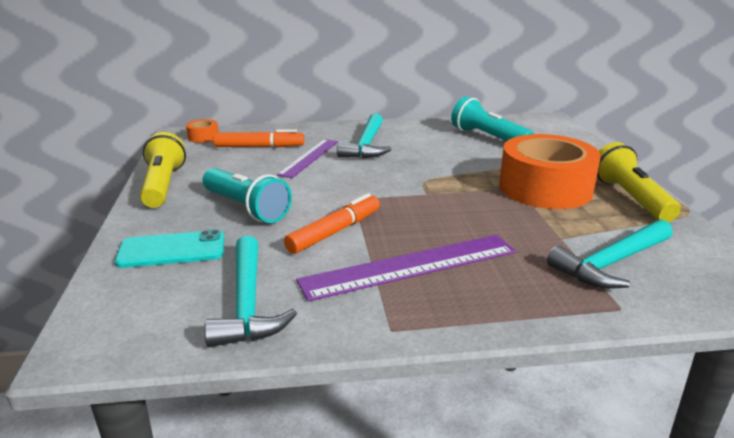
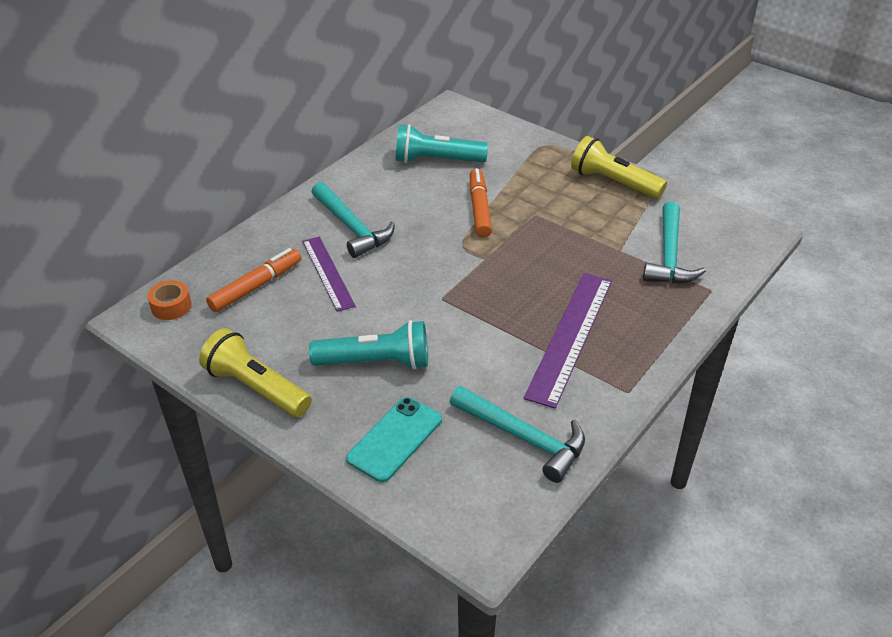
camera: 45 degrees left, 15 degrees up
(335, 232) = (479, 340): orange marker -> orange marker (479, 208)
(545, 188) = (552, 203): orange tape -> none

